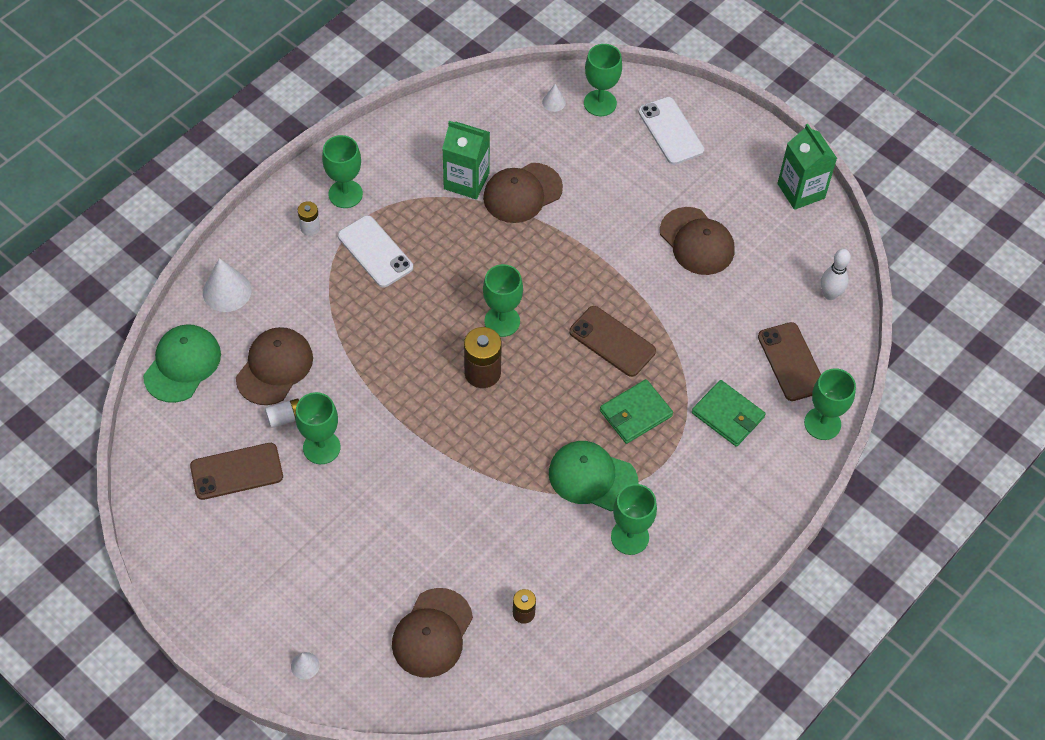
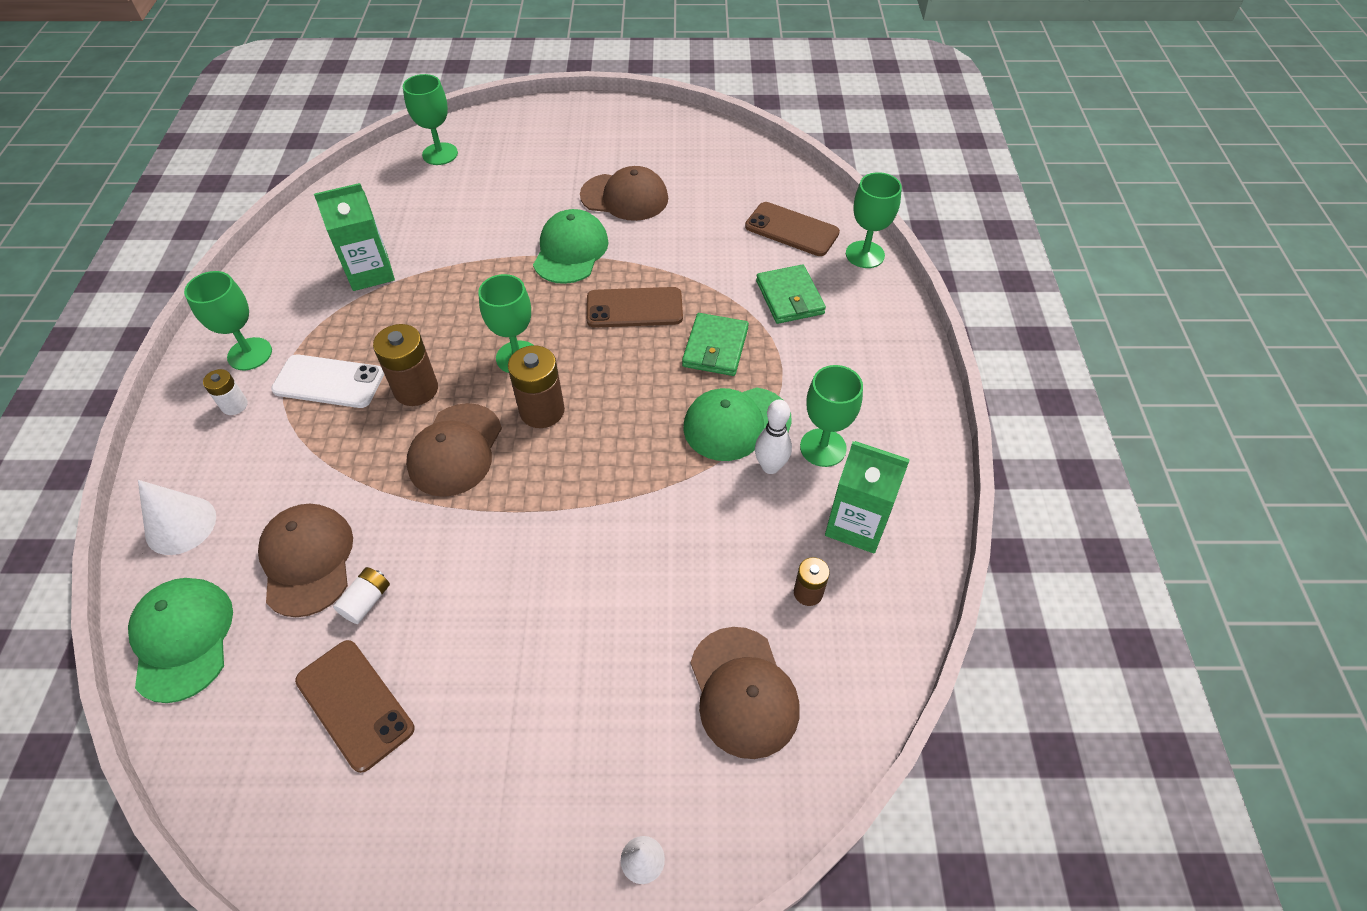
camera: 40 degrees left, 5 degrees down
(236, 471) = (355, 704): brown phone -> brown phone turned 75 degrees counterclockwise
(321, 447) = (437, 600): green goblet -> none
(421, 297) = (416, 389): none -> brown battery
(522, 193) = (434, 251): brown cap -> brown cap (455, 450)
(554, 102) = (397, 174): white cone -> none
(613, 261) = (570, 251): none -> green cap
(670, 131) = (521, 140): white phone -> none
(727, 415) = (789, 297): green wallet -> green wallet turned 75 degrees clockwise
(801, 191) = (666, 121): green carton -> green carton (856, 524)
(830, 294) = (765, 170): white bowling pin -> white bowling pin (770, 466)

